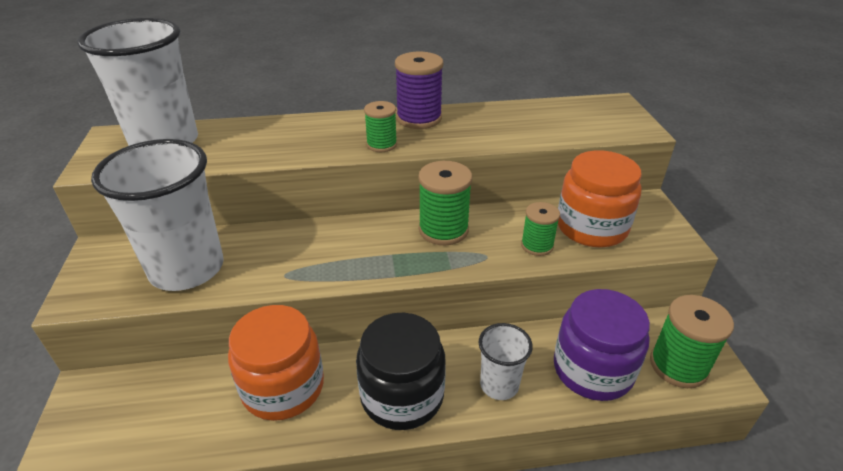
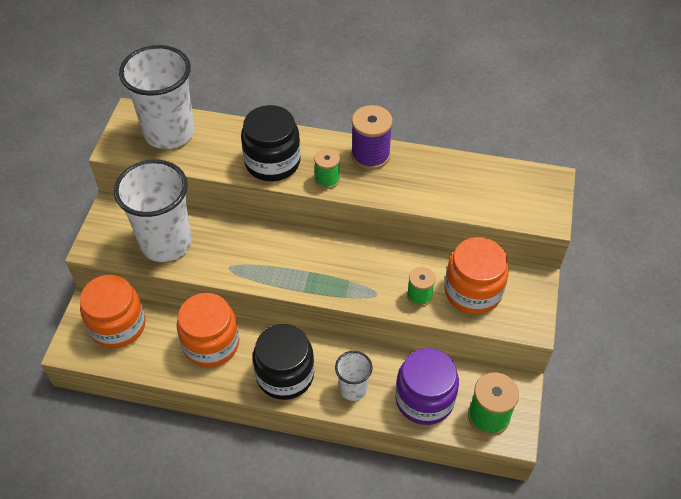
camera: 20 degrees right, 15 degrees up
(134, 403) = (118, 325): none -> orange jar
(308, 143) = (272, 162): none -> black jar
(443, 230) = (356, 260): green spool -> none

